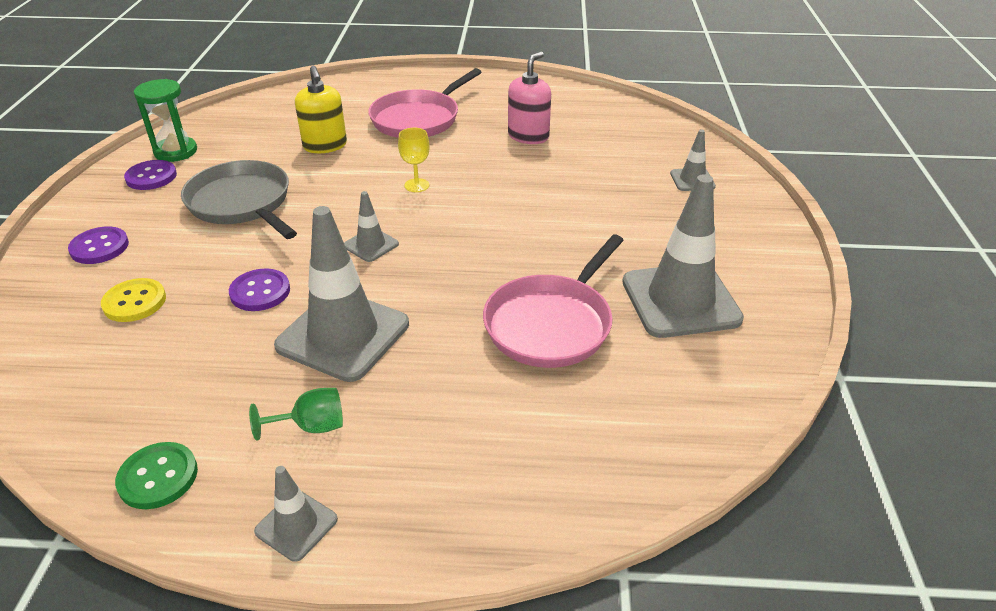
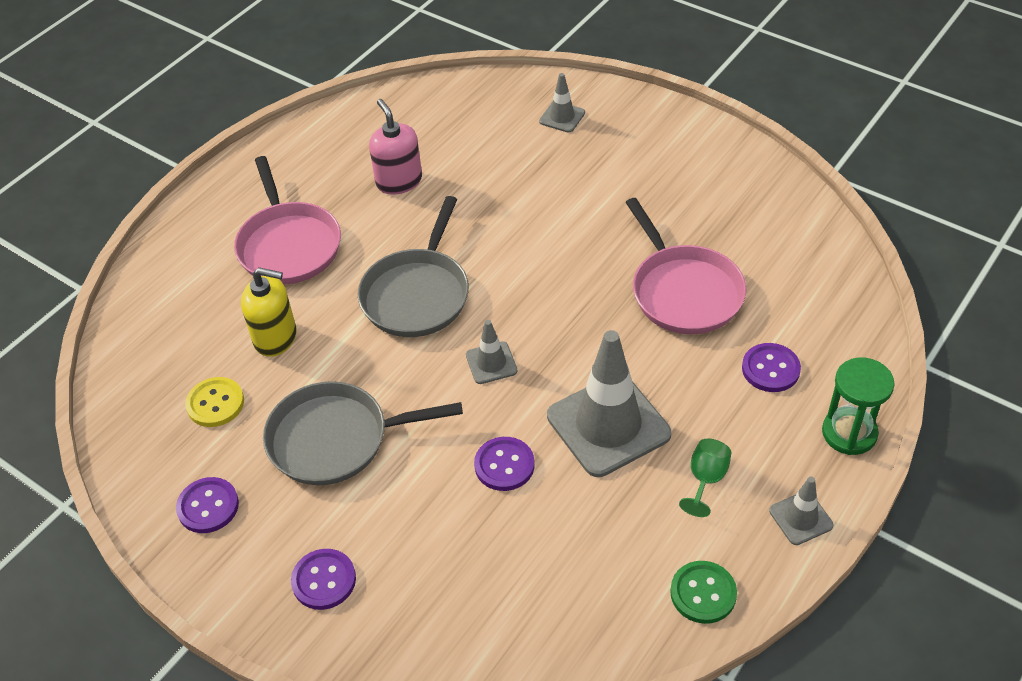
camera: 55 degrees left, 10 degrees up
(134, 302) = (449, 567): yellow button -> yellow button (215, 403)
(176, 152) = (167, 471): green hourglass -> green hourglass (849, 433)
(417, 185) = (417, 295): yellow goblet -> grey pan
(497, 424) = (770, 369): none -> purple button
(680, 300) = (708, 207): grey traffic cone -> none

